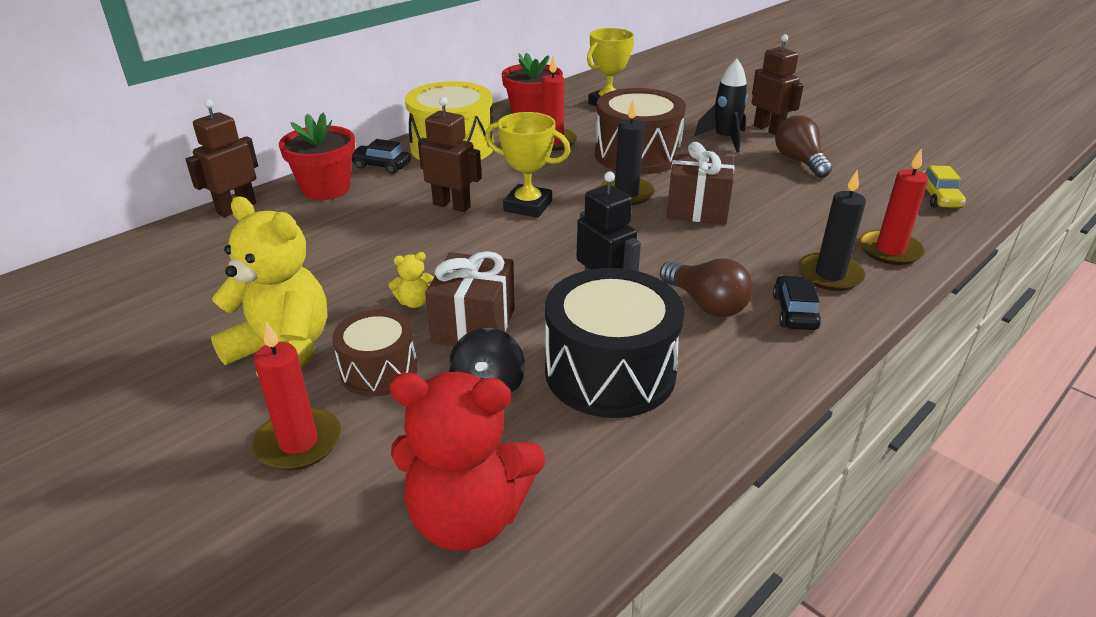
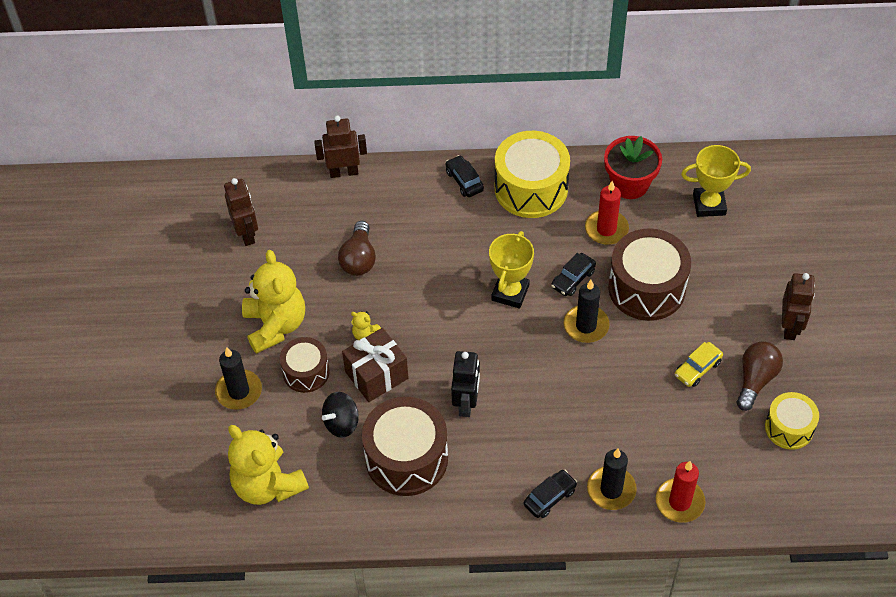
camera: 45 degrees right, 20 degrees up
(298, 442) = (239, 391): red candle -> black candle
(326, 189) = (409, 185): red flower pot -> none
(452, 205) = (466, 258): brown robot -> brown robot (247, 234)
(468, 517) = (268, 485): red teddy bear -> yellow teddy bear
(528, 206) = (510, 293): yellow trophy -> yellow trophy turned 45 degrees clockwise
(570, 175) = (573, 279): none -> black car
(610, 372) = (406, 458): black drum -> brown drum
(697, 209) = (612, 374): brown gift -> none
(706, 304) = (510, 454): brown light bulb -> brown light bulb (359, 259)
(725, 139) = (737, 315): black rocket -> none
(868, 172) = (789, 428): none -> yellow drum
(938, 198) = (795, 489): yellow car -> yellow car (697, 369)

